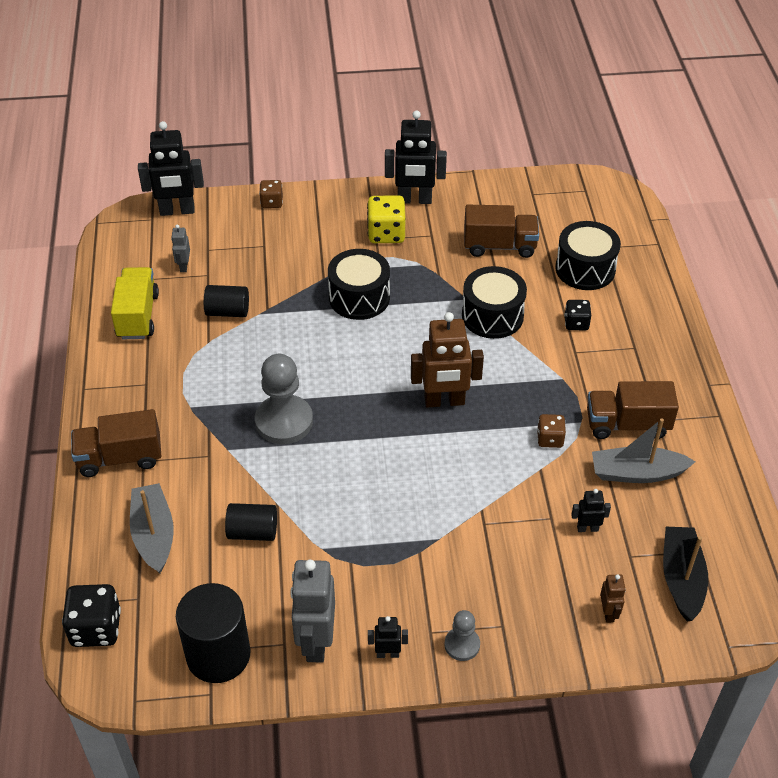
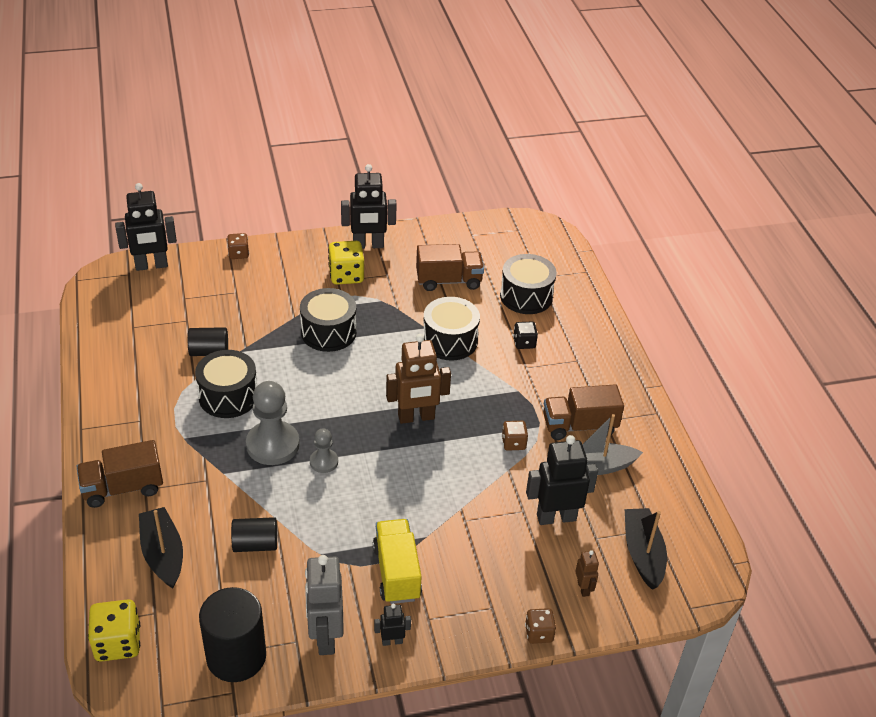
camera: 10 degrees left, 5 degrees down
(96, 628) = (118, 643): black dice -> yellow dice
(138, 316) = (125, 360): yellow truck -> yellow truck (396, 572)
(154, 534) = (163, 554): grey boat -> black boat
(183, 266) = (163, 314): grey robot -> none
(242, 363) = (228, 396): none -> black drum
(462, 645) = (458, 627): grey pawn -> grey pawn (324, 462)
(551, 660) = (539, 633): none -> brown dice
(587, 528) = (556, 517): black robot -> black robot, size x2.06

